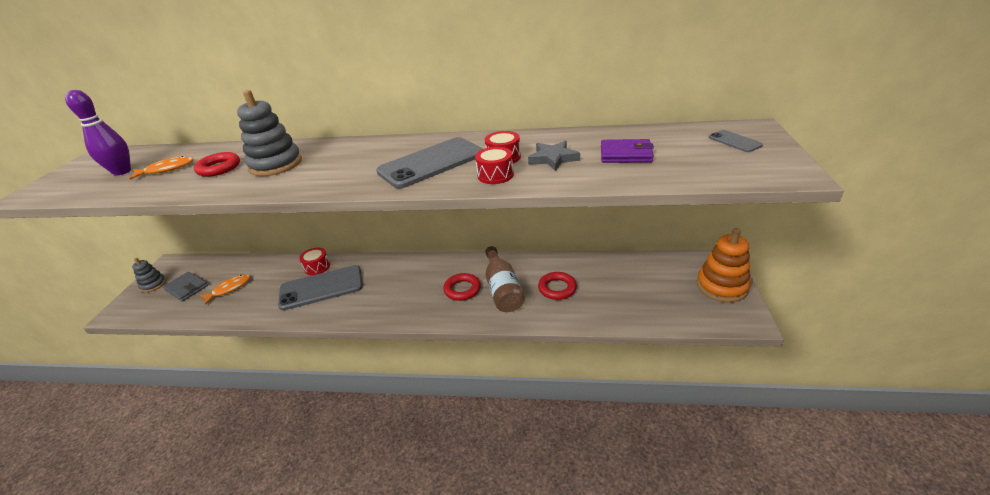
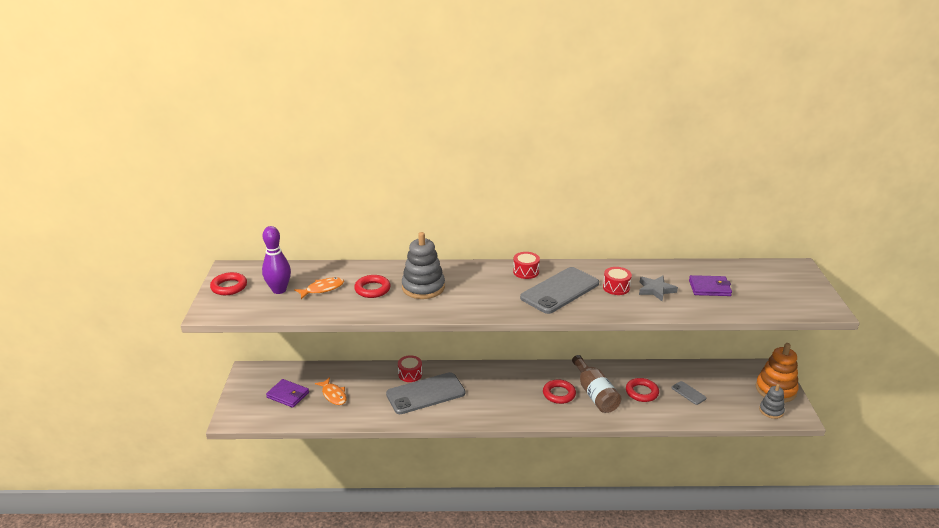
camera: 10 degrees left, 5 degrees down
(77, 170) = (229, 287): none -> red ring
(153, 285) = (249, 392): grey stacking toy -> grey stacking toy (771, 411)
(187, 288) = (288, 395): grey wallet -> purple wallet
(230, 288) = (333, 395): orange fish -> orange fish turned 105 degrees clockwise
(495, 175) = (617, 303): red drum -> red drum (526, 272)
(734, 141) = (786, 279): grey phone -> grey phone (688, 393)

